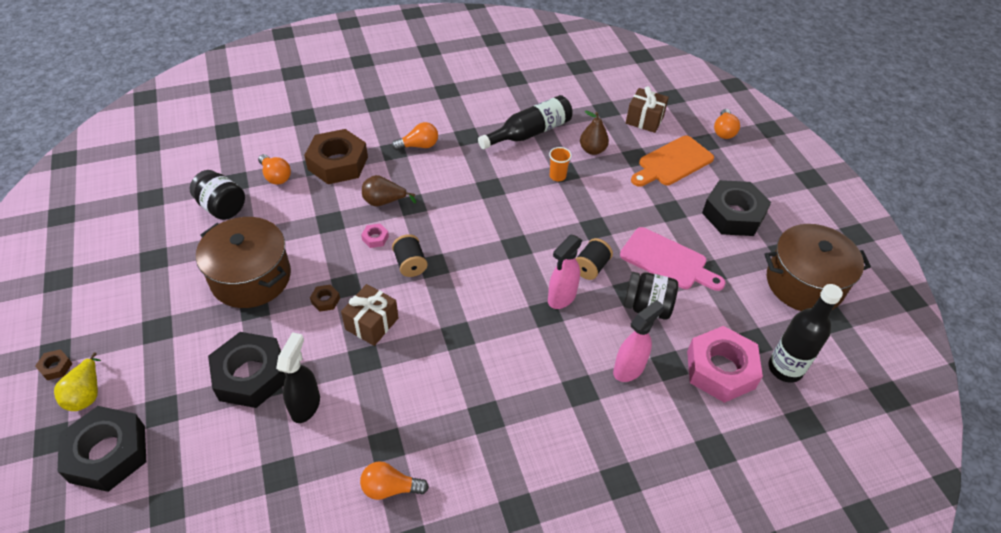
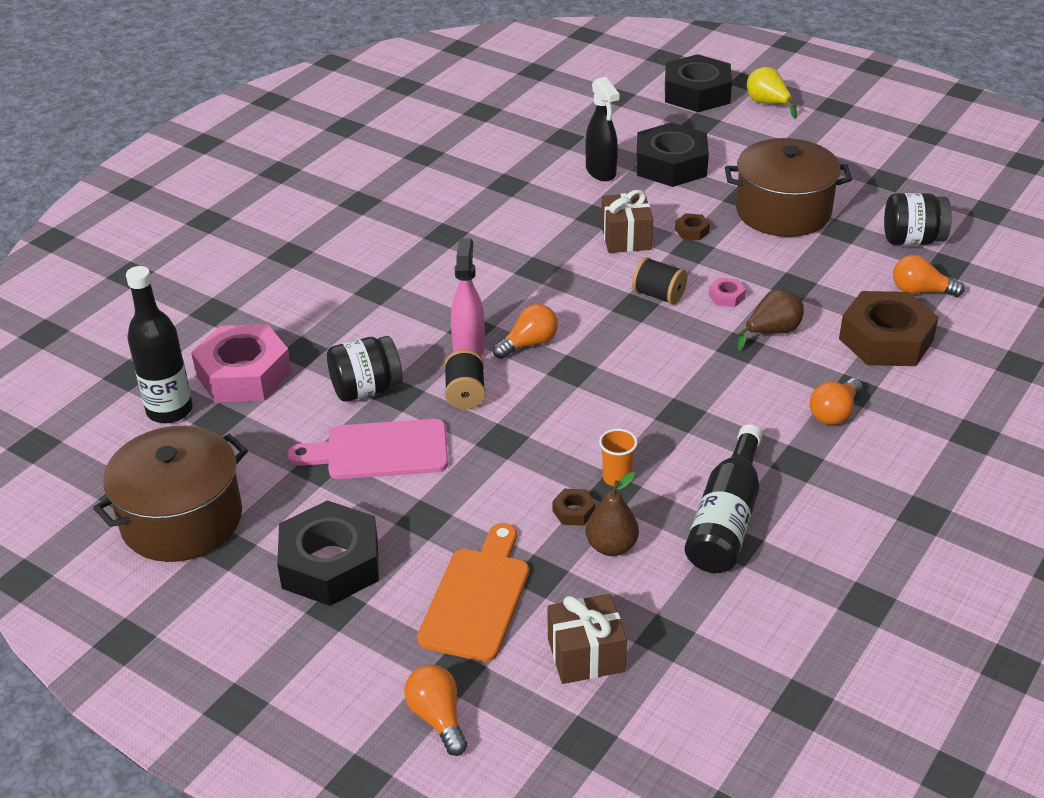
camera: 145 degrees right, 10 degrees down
(56, 367) = (817, 102): brown nut -> brown nut (573, 511)
(390, 488) = (474, 168): orange light bulb -> orange light bulb (529, 344)
(629, 369) = (343, 327): pink spray bottle -> none

